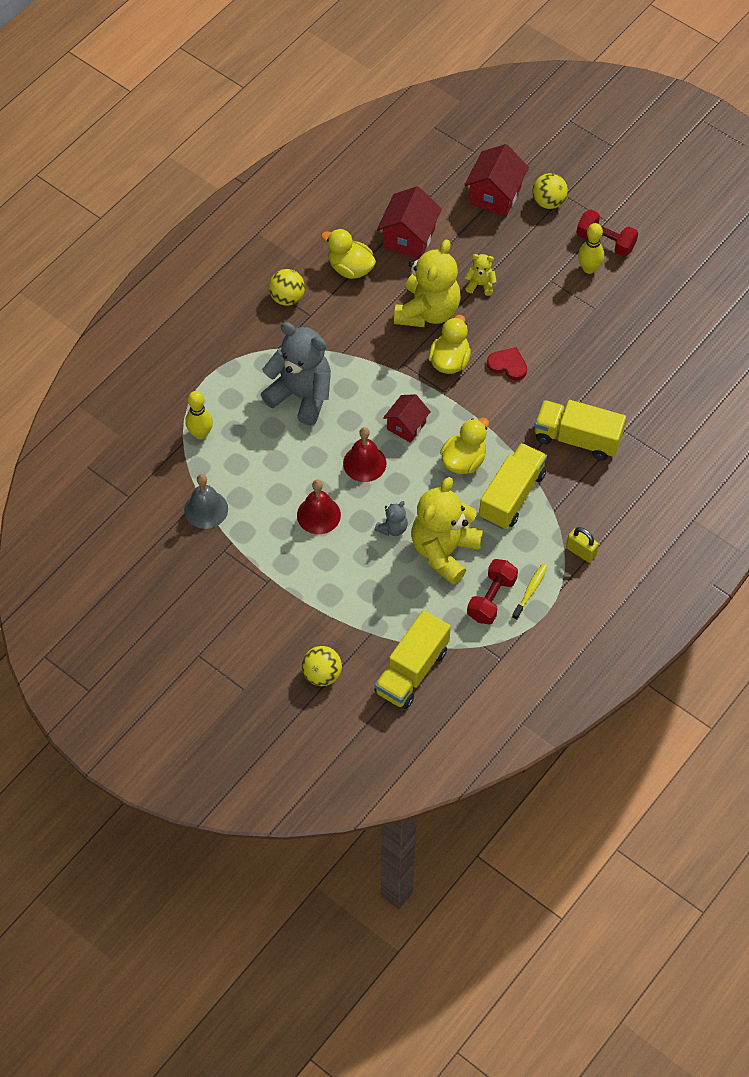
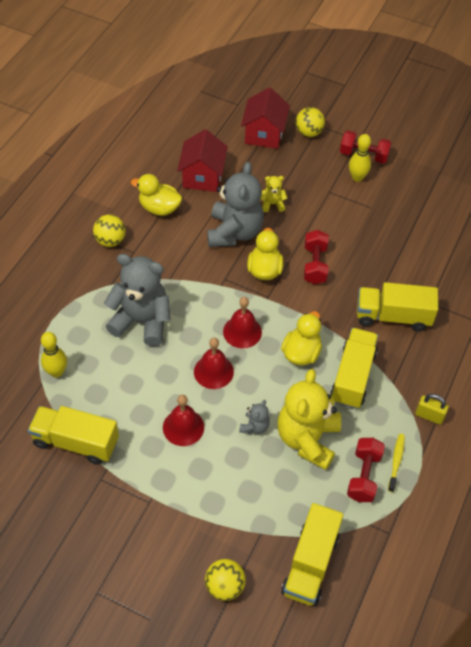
camera: 15 degrees left, 5 degrees down
(206, 509) = (76, 442): grey bell -> yellow truck
(406, 426) = (242, 332): red house -> red bell
(427, 311) = (234, 232): yellow teddy bear -> grey teddy bear
(508, 365) = (315, 265): red heart -> red dumbbell

